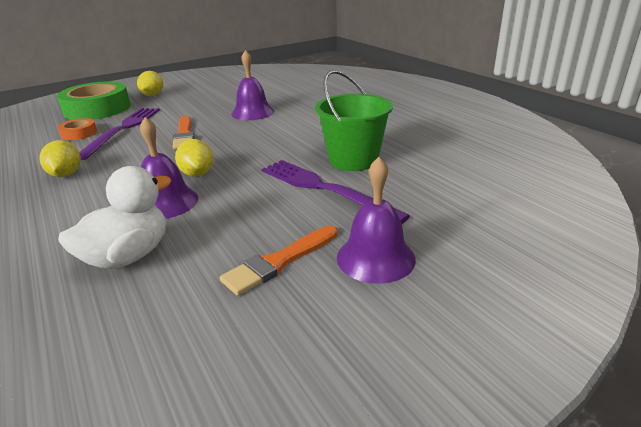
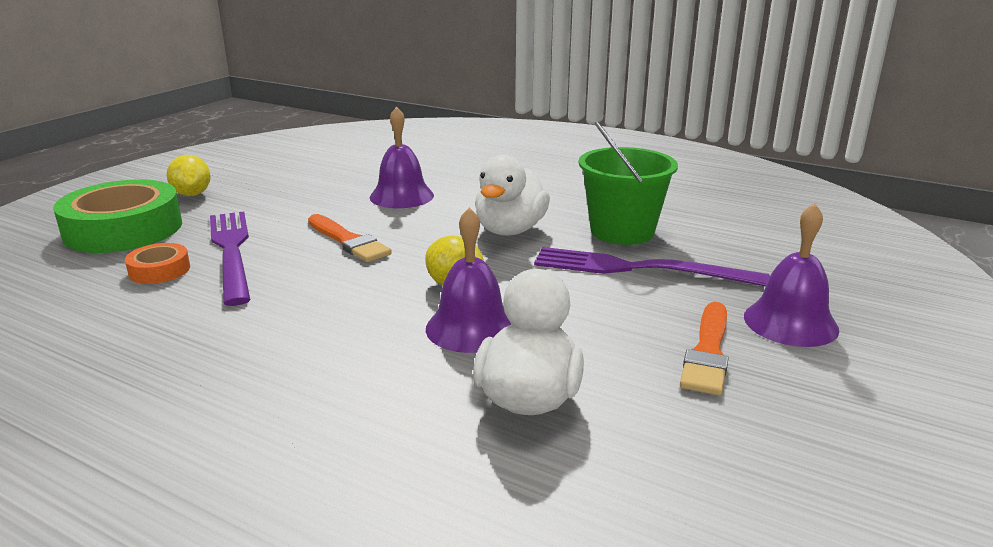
camera: 30 degrees left, 5 degrees down
(66, 174) = (249, 329): yellow lemon -> none
(282, 145) = (510, 230): none -> white duck

